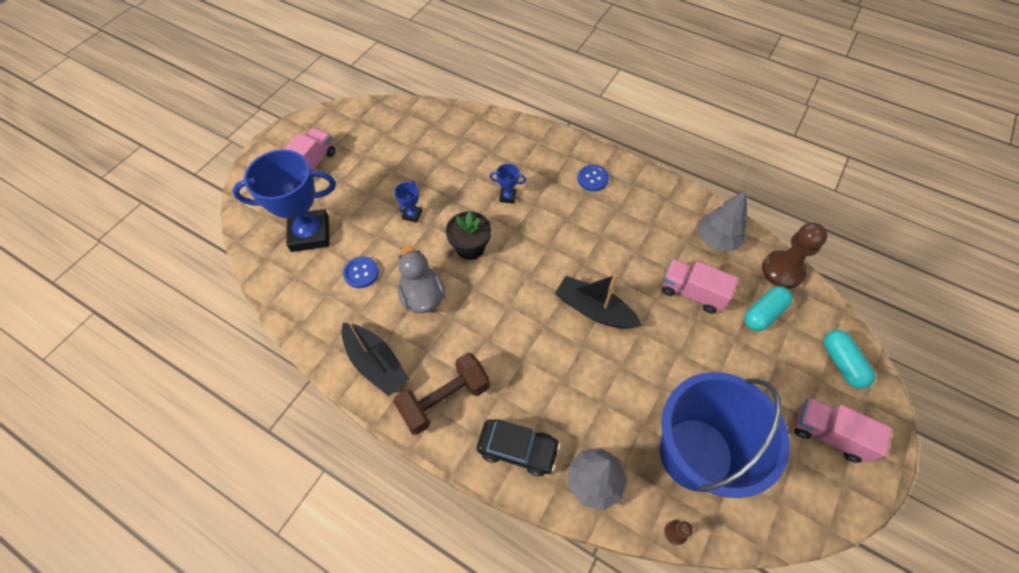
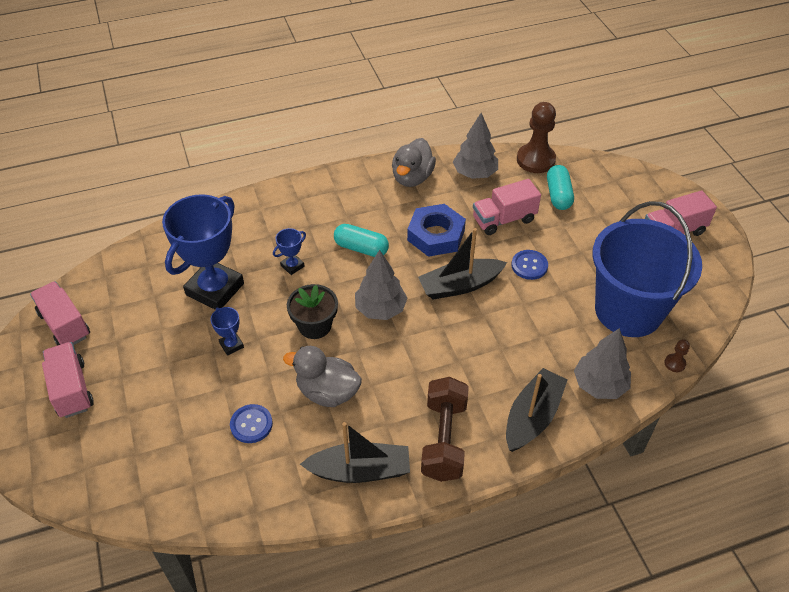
camera: 50 degrees left, 10 degrees down
(310, 234) = (157, 441): blue trophy -> blue trophy (215, 289)
(353, 124) = (64, 325): none -> pink truck
(518, 449) = (532, 417): black car -> black boat
(522, 275) = (380, 309): none -> grey tree
(592, 179) = (339, 201): blue button -> blue button (529, 265)
(626, 259) = (436, 235): none -> blue nut
(665, 204) = (412, 178): none -> grey duck
(842, 363) = (631, 186): turquoise capsule -> turquoise capsule (361, 248)

